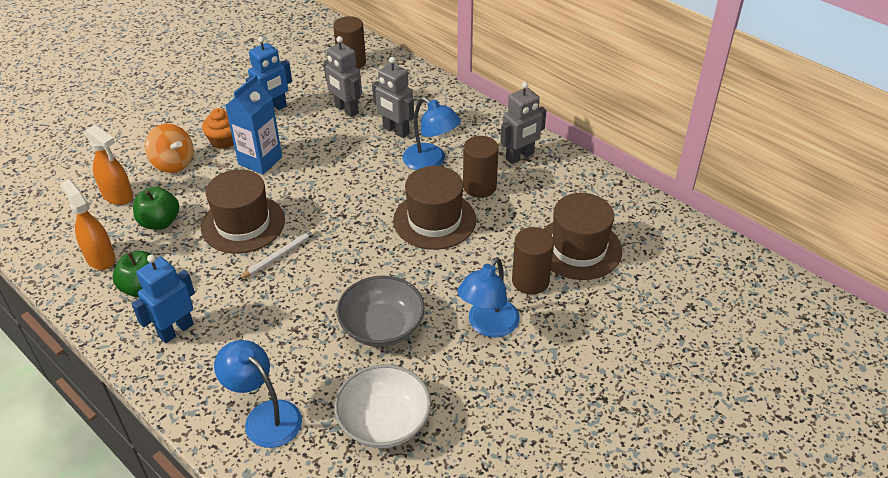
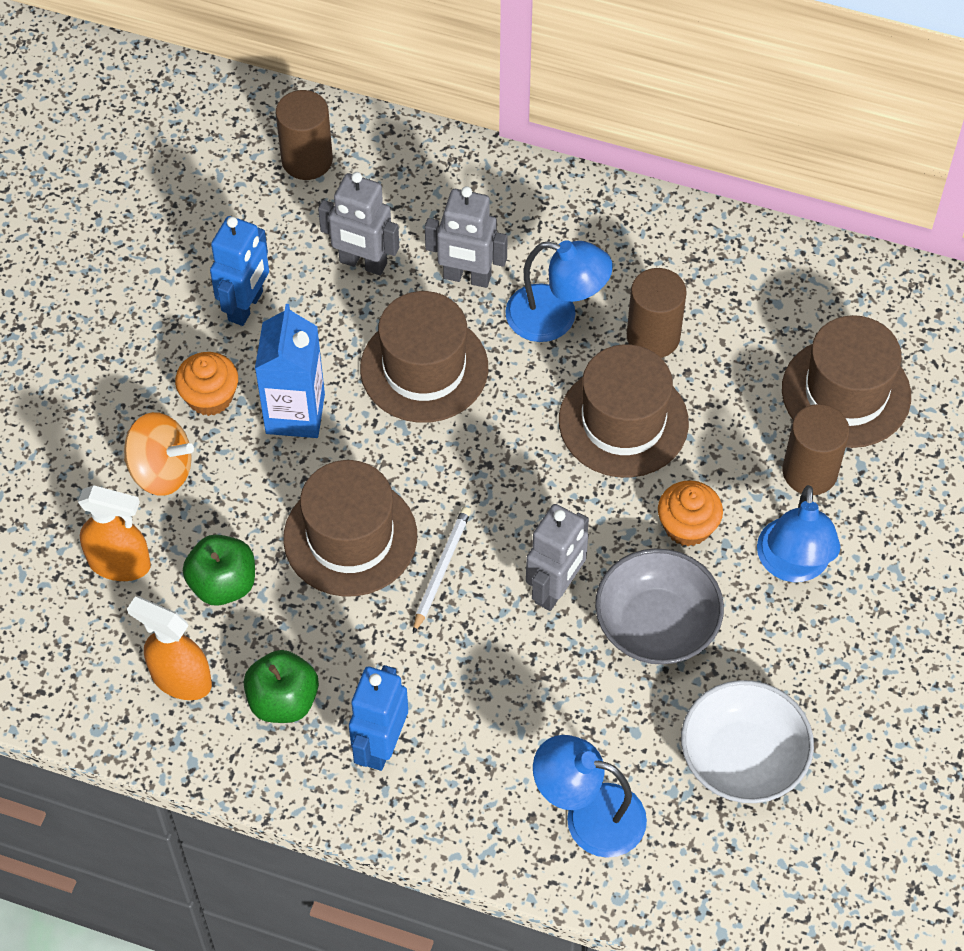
camera: 25 degrees left, 15 degrees up
(343, 162) = (424, 368): none -> brown hat
(436, 283) = (687, 526): none -> orange cupcake
(520, 156) = (680, 258): grey robot -> grey robot (555, 589)

